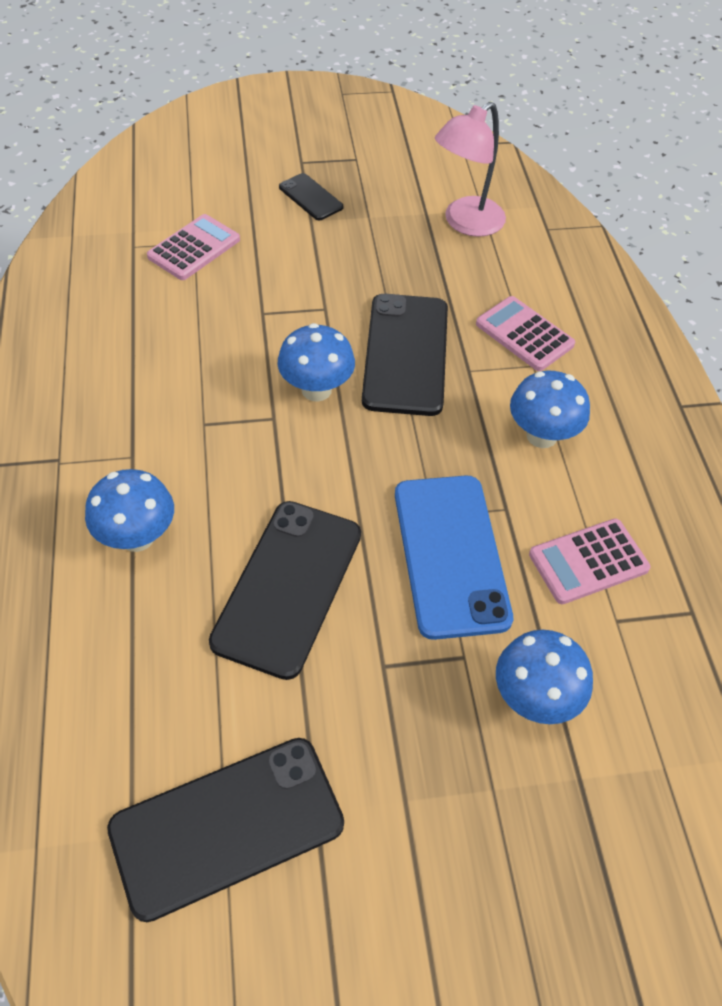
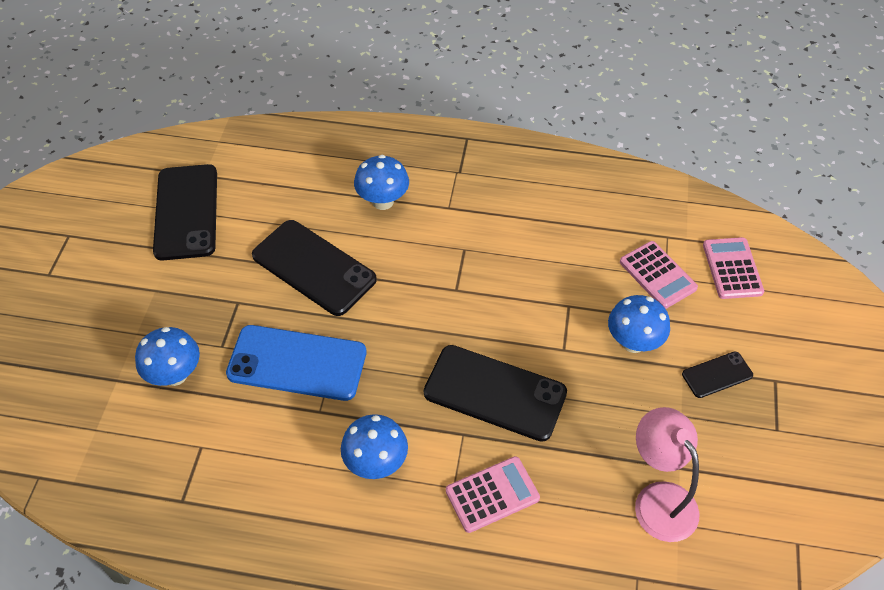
camera: 110 degrees right, 0 degrees up
(316, 390) = (475, 322): blue mushroom -> blue mushroom (633, 342)
(588, 562) = (252, 448): pink calculator -> pink calculator (732, 268)

